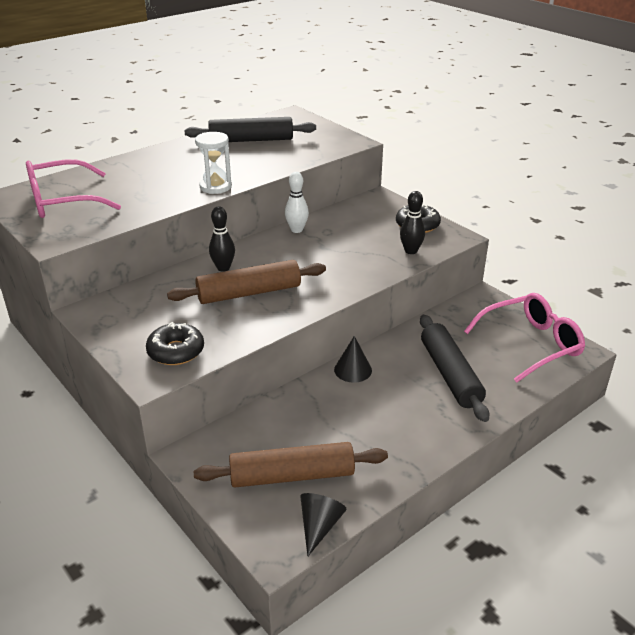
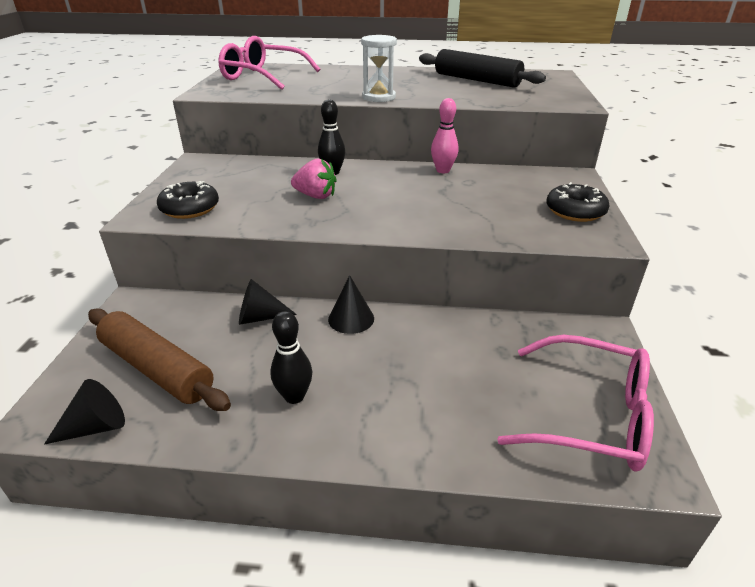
camera: 45 degrees right, 0 degrees up
(249, 293) = (316, 196): brown rolling pin -> pink strawberry
(297, 230) = (443, 170): white bowling pin -> pink bowling pin
(297, 405) = (260, 317): none -> black cone
(411, 251) = (525, 229): black bowling pin -> black bowling pin (294, 396)
(450, 374) = (436, 383): black rolling pin -> none

